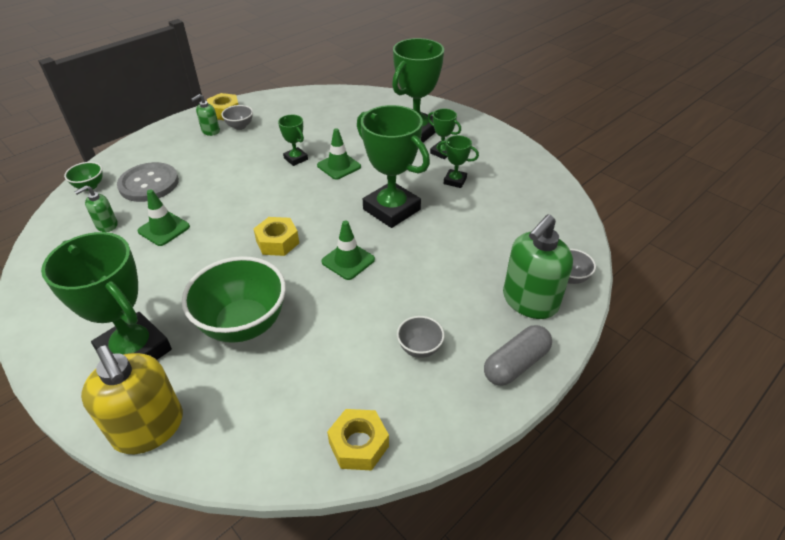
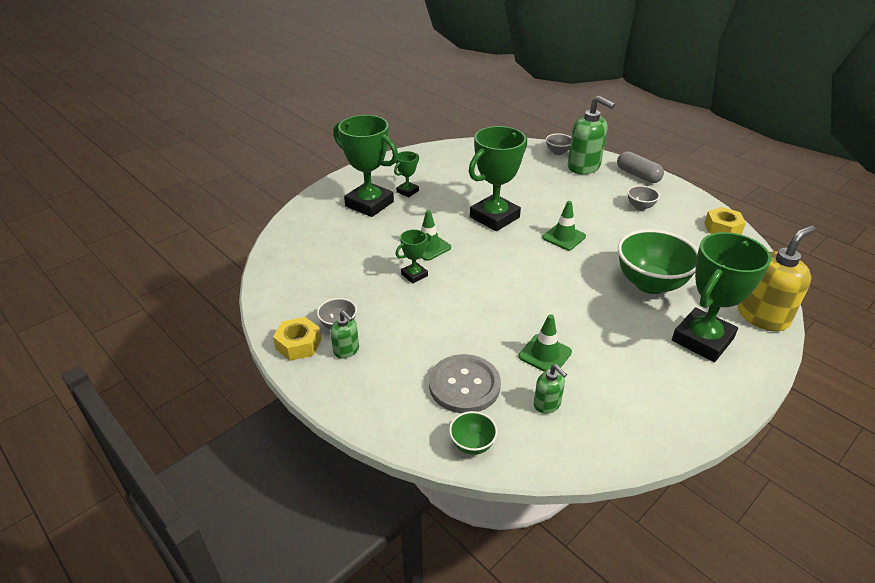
camera: 90 degrees left, 5 degrees down
(277, 242) = (549, 275): yellow nut -> none
(455, 181) = (451, 187): green trophy -> none

